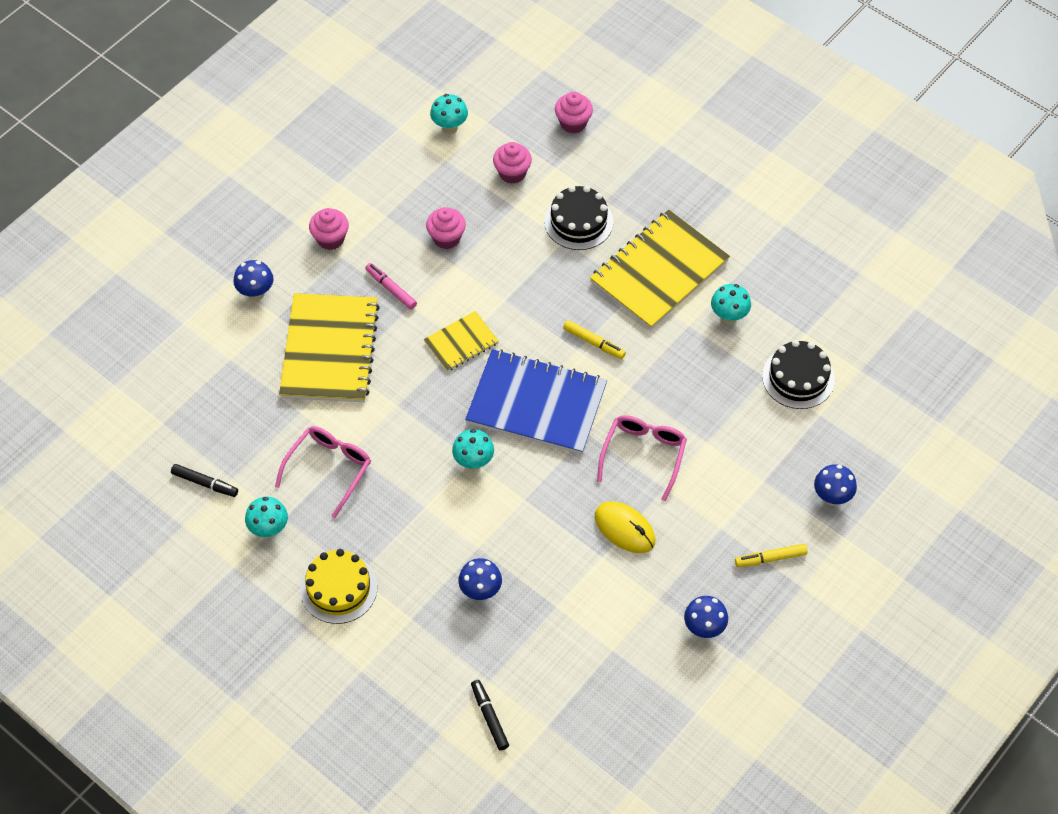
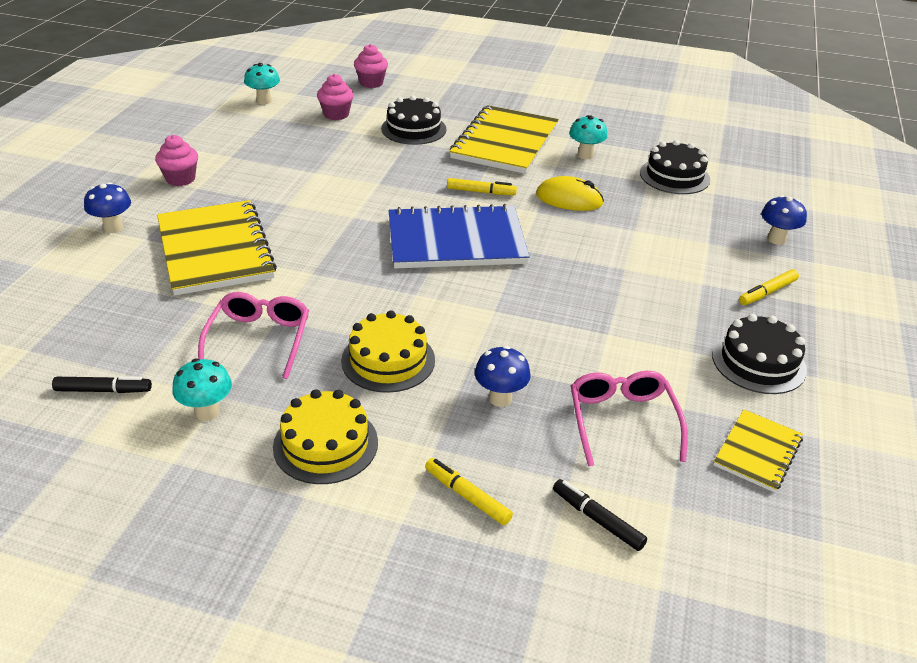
camera: 25 degrees left, 20 degrees down
(391, 289) = (260, 198): pink marker -> none
(413, 667) = (467, 496): none -> yellow marker
(416, 524) = (388, 360): none -> yellow cake
(446, 238) = (298, 158): pink cupcake -> none
(461, 342) = (353, 217): yellow notebook -> yellow notebook (757, 452)
(473, 462) = (421, 296): turquoise mushroom -> none
(624, 529) = (612, 307): yellow mouse -> yellow mouse (569, 199)
(643, 455) = (586, 251): pink glasses -> pink glasses (622, 421)
(704, 628) = (758, 362): blue mushroom -> black cake

